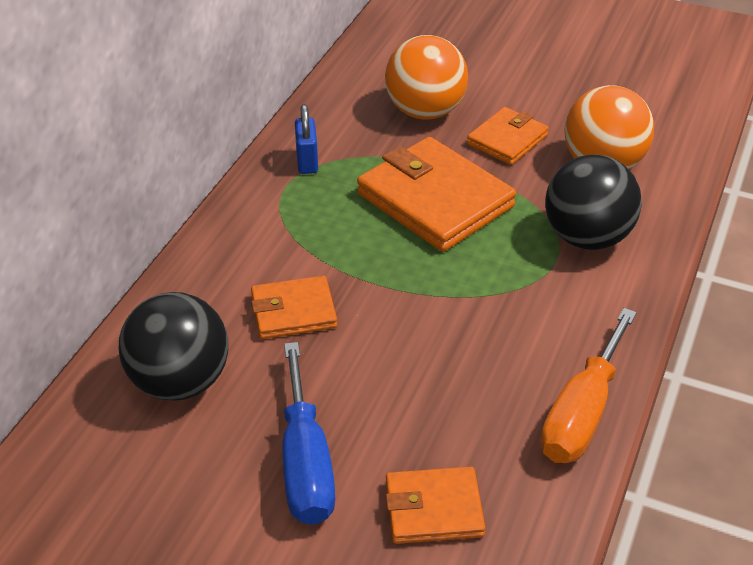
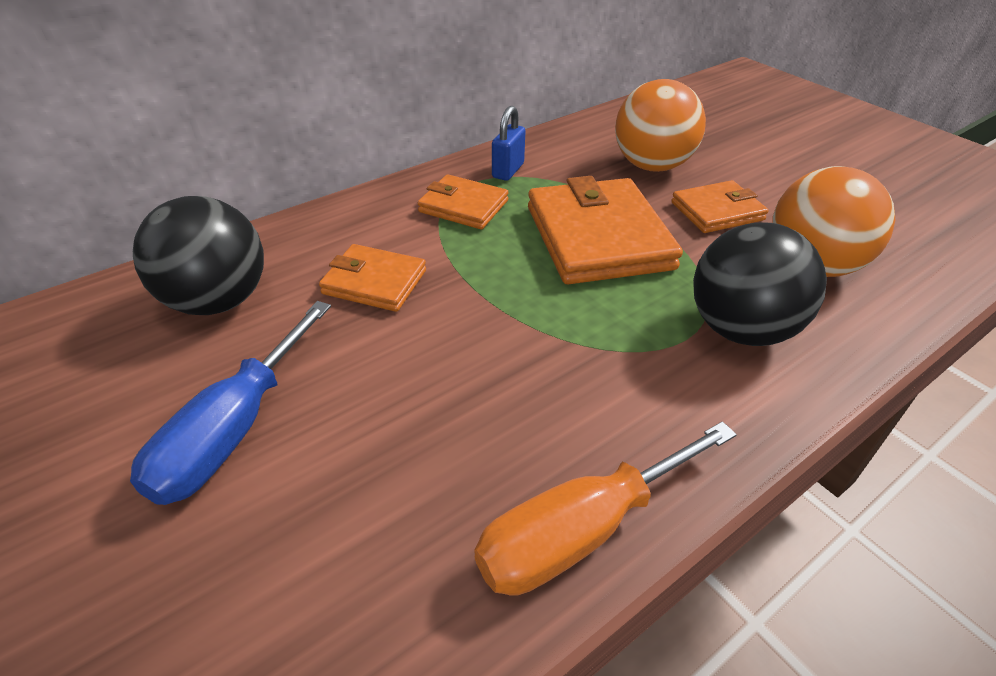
camera: 30 degrees right, 0 degrees up
(433, 509) = (301, 559): orange wallet -> orange wallet (463, 206)

